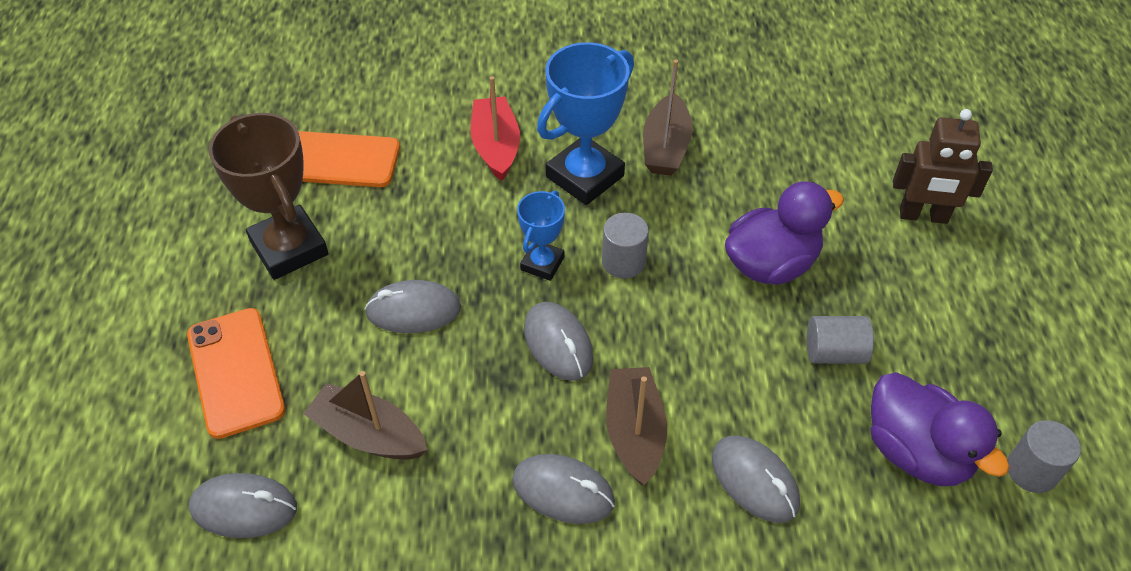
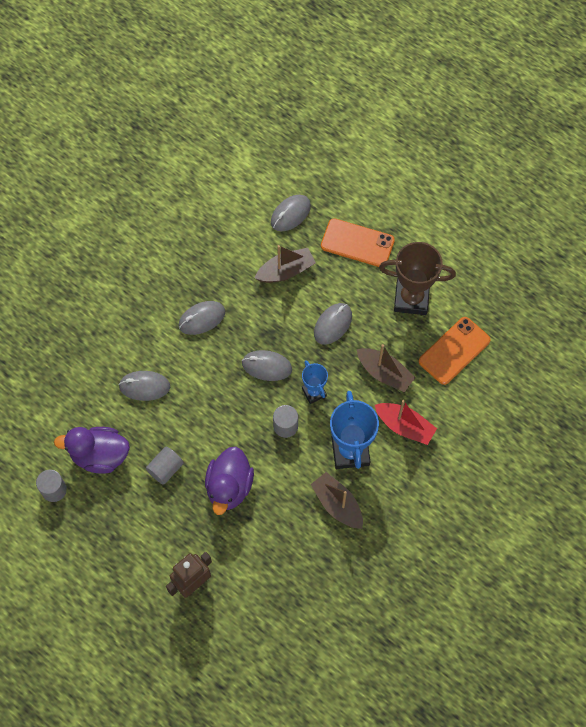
camera: 130 degrees right, 15 degrees up
(634, 432) = (202, 362): brown boat -> brown boat (384, 373)

